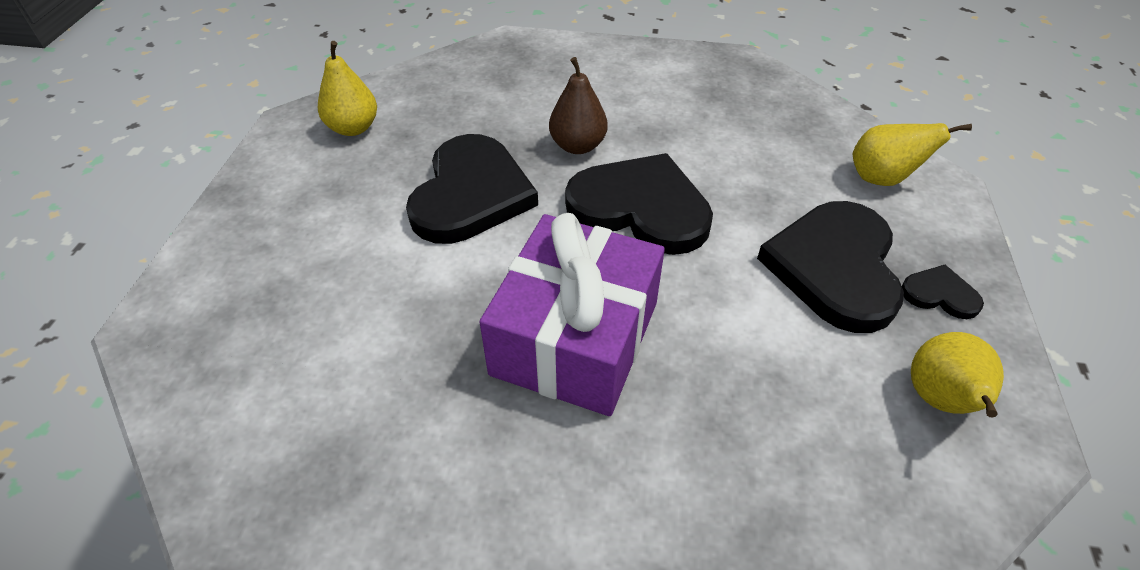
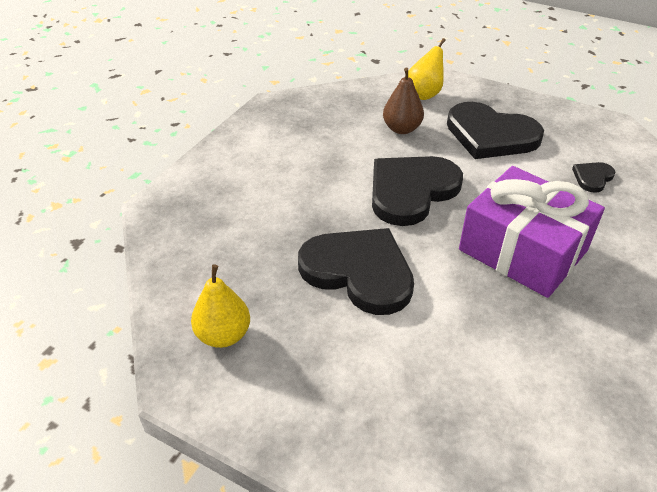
camera: 70 degrees left, 5 degrees down
(578, 146) = (329, 202): brown pear -> brown pear (401, 129)
(940, 294) = (519, 110): black heart -> black heart (592, 178)
(940, 401) = (588, 136): yellow pear -> none

